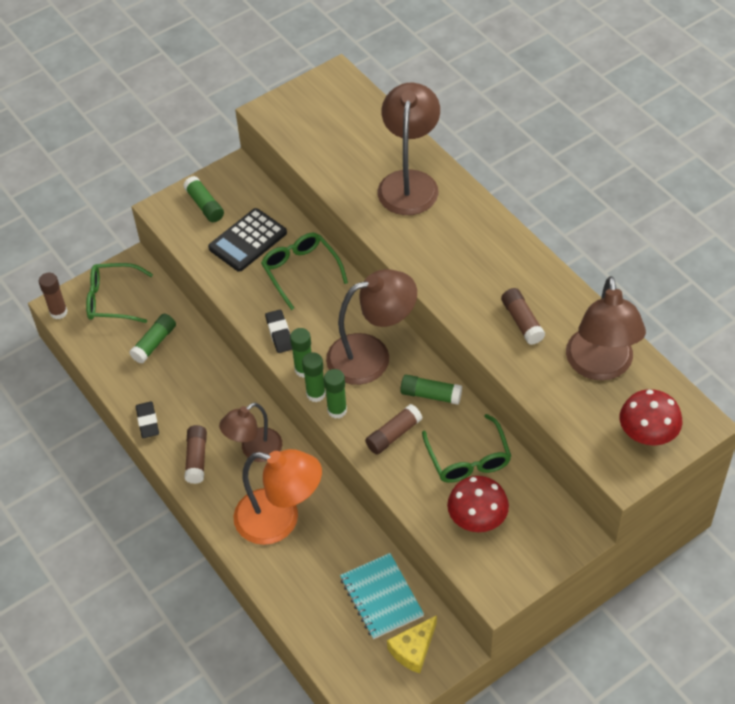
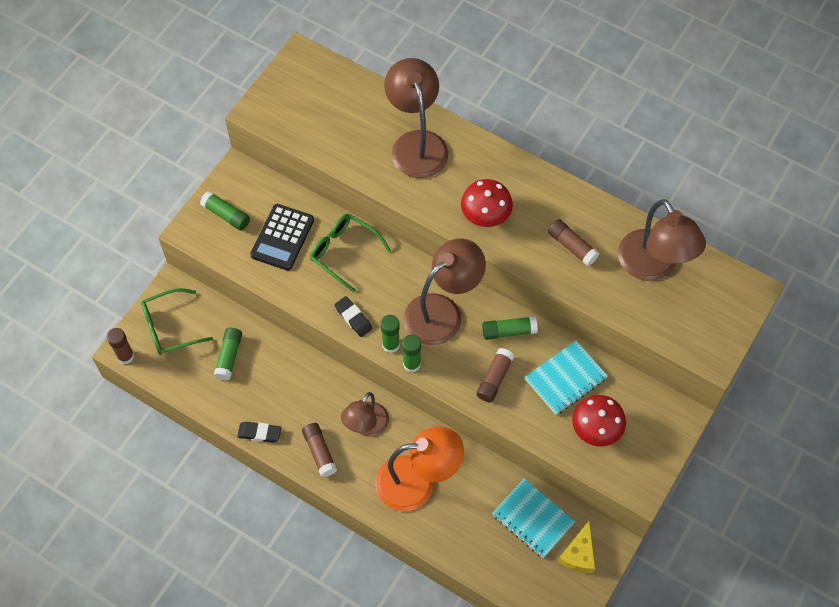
camera: 25 degrees left, 10 degrees up
(147, 422) = (259, 433): black eraser -> black eraser turned 45 degrees counterclockwise
(337, 410) = (437, 373): green glue stick -> none
(468, 459) = (565, 379): green glasses -> turquoise notebook
(647, 433) = (716, 313): red mushroom -> red mushroom (485, 215)

